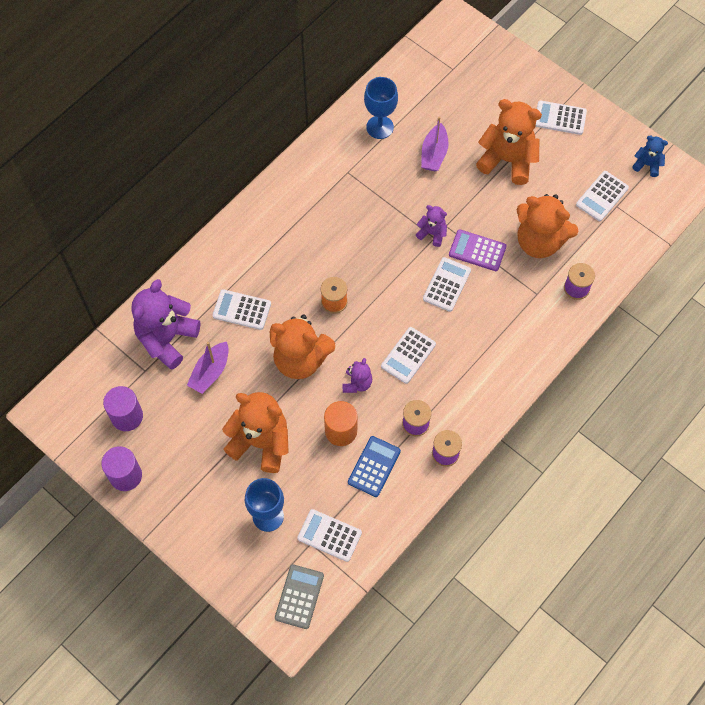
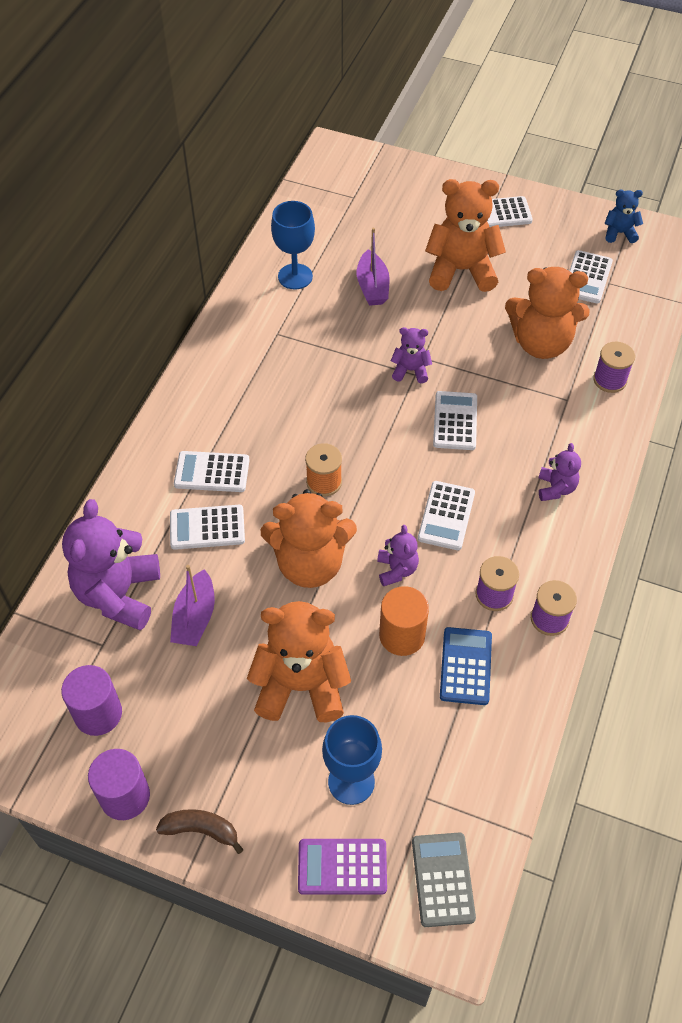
camera: 20 degrees left, 10 degrees down
(164, 513) = (201, 830): none -> brown banana
(329, 535) = (447, 778): white calculator -> white calculator (212, 472)
(477, 250) = (473, 373): purple calculator -> purple calculator (342, 867)
(495, 360) = (556, 488): none -> purple teddy bear

